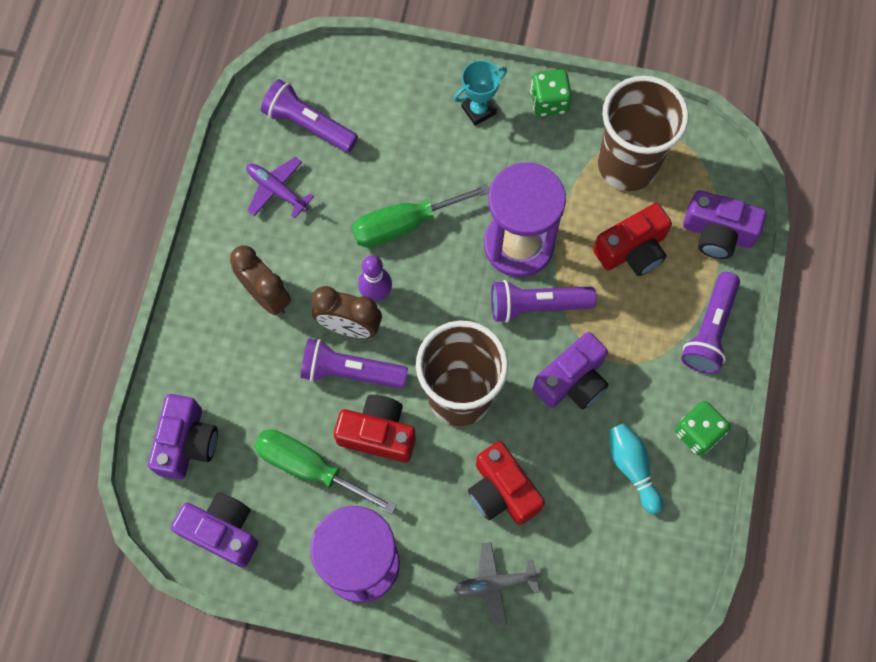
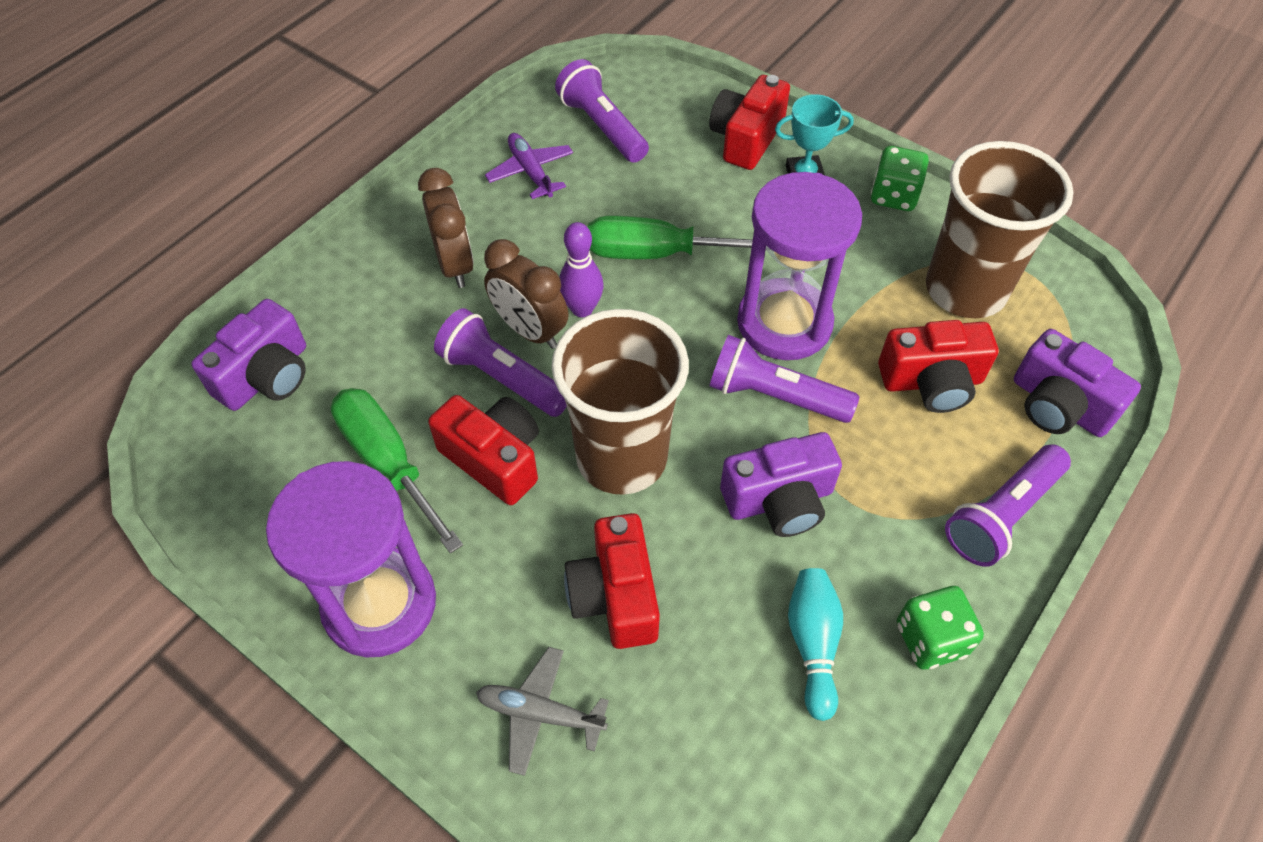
camera: 25 degrees right, 15 degrees down
(222, 531) = (239, 489): purple camera -> none
(421, 92) = (746, 138): none -> red camera

